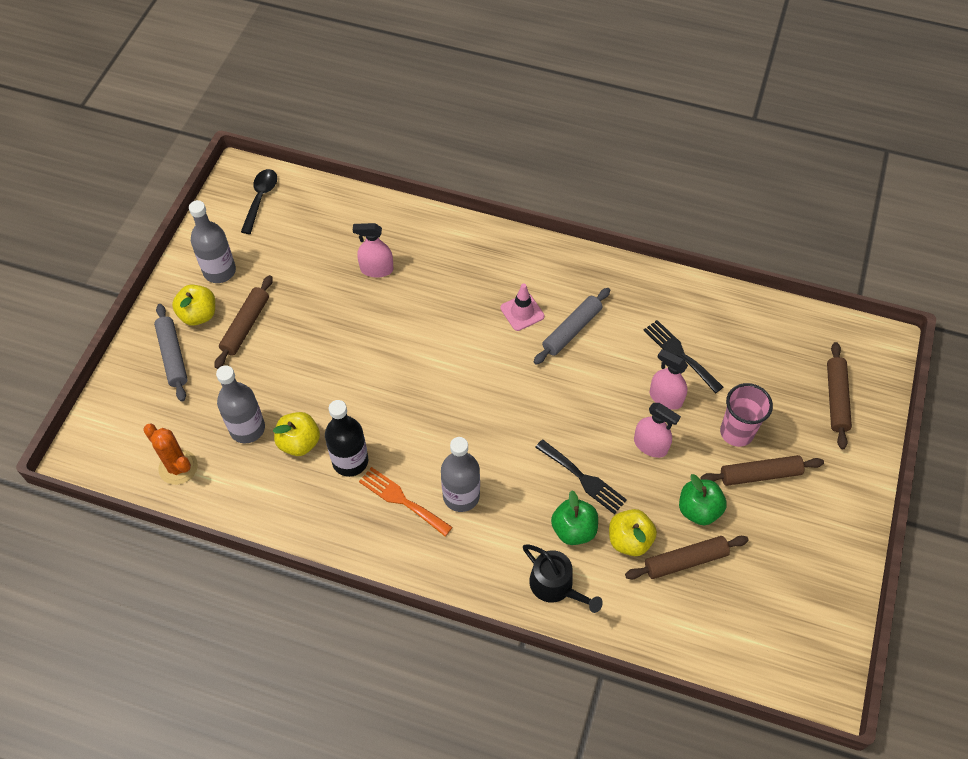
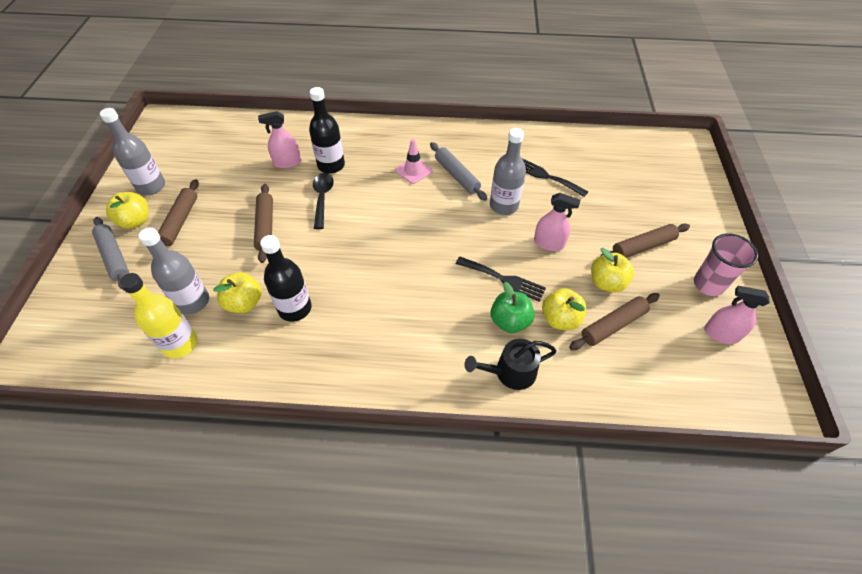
camera: 15 degrees left, 5 degrees down
(178, 467) = (128, 348): orange cactus -> none
(229, 474) = (180, 344): none -> yellow bottle
(260, 199) = (180, 132): black spoon -> black spoon (322, 198)
(402, 500) = (350, 330): orange fork -> none
(426, 284) = (331, 165): none -> black bottle
(461, 496) = (403, 315): grey bottle -> grey bottle (504, 205)
(555, 586) = (510, 372): black watering can -> black watering can turned 135 degrees clockwise
(572, 330) = (457, 175): grey rolling pin -> grey rolling pin turned 60 degrees counterclockwise
(665, 398) = (547, 208): pink spray bottle -> pink spray bottle (721, 334)
(698, 509) = (606, 283): green apple -> yellow apple
(736, 432) = (611, 221): pink cup -> pink cup (708, 284)
(836, 399) = (674, 184): brown rolling pin -> brown rolling pin (265, 226)

